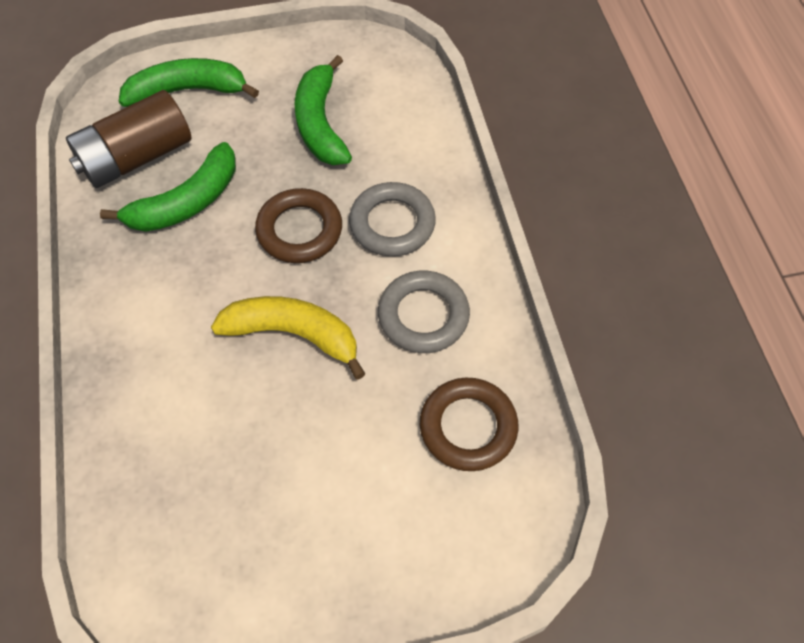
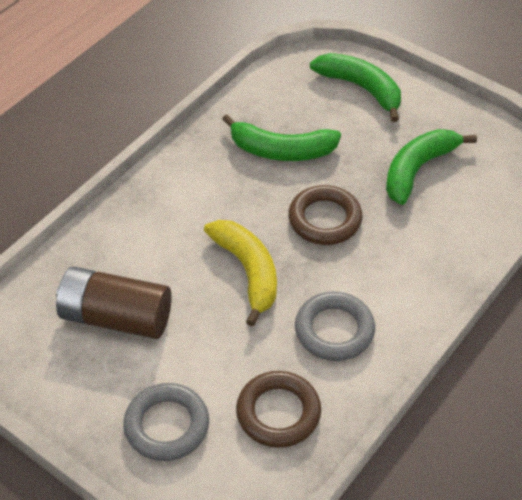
camera: 50 degrees right, 10 degrees down
(136, 157) = (285, 103): brown battery -> brown battery (116, 317)
(392, 224) = (385, 263): grey ring -> grey ring (167, 425)

